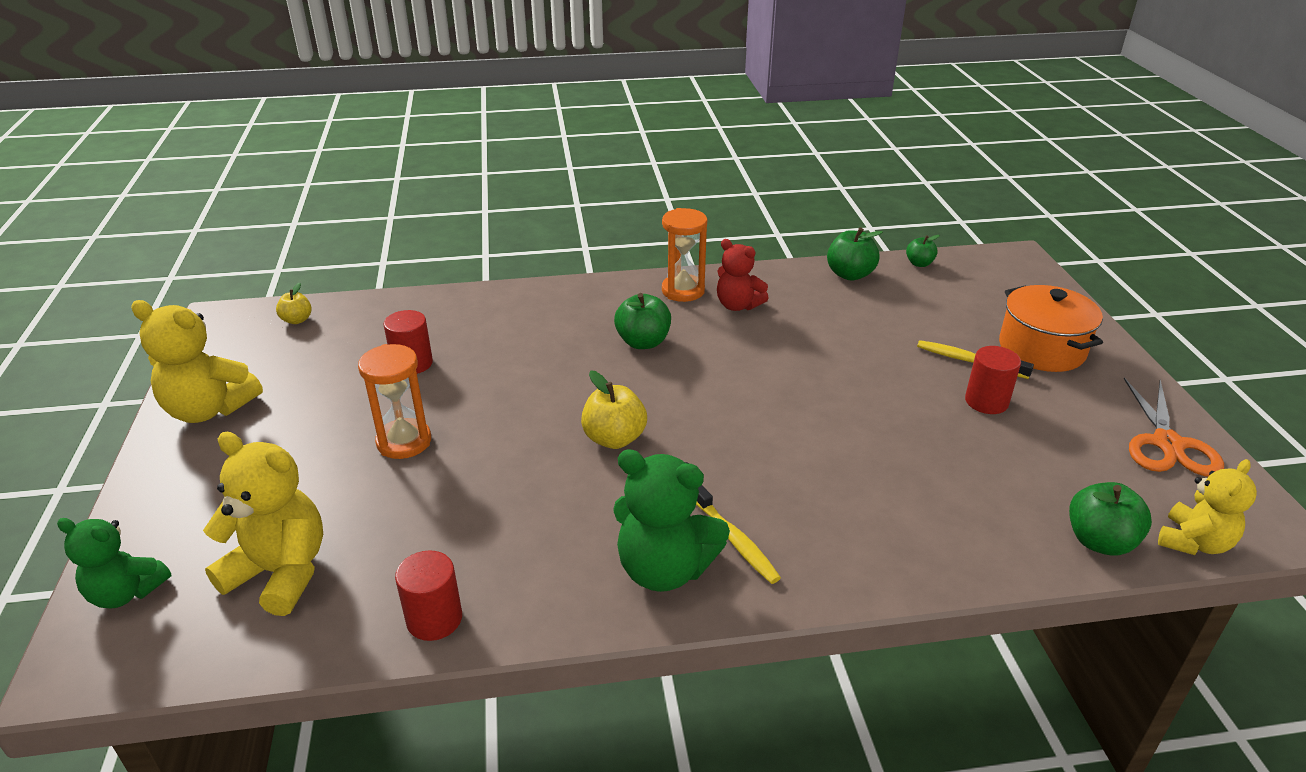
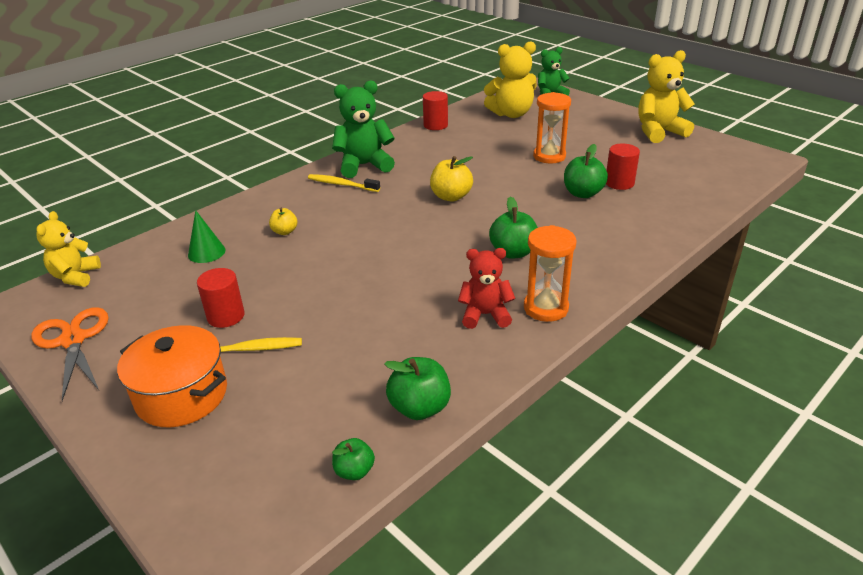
camera: 145 degrees right, 0 degrees up
(297, 320) = (730, 174): yellow apple -> yellow apple (285, 231)
(994, 500) = (206, 252): none -> green cone
(1099, 541) = (138, 255): green apple -> green apple (583, 193)

